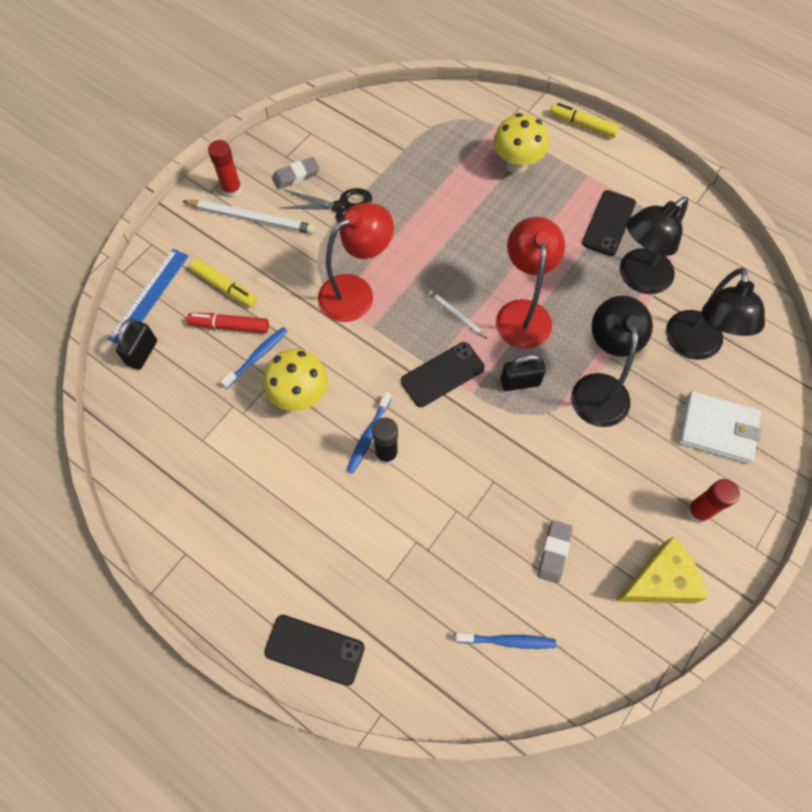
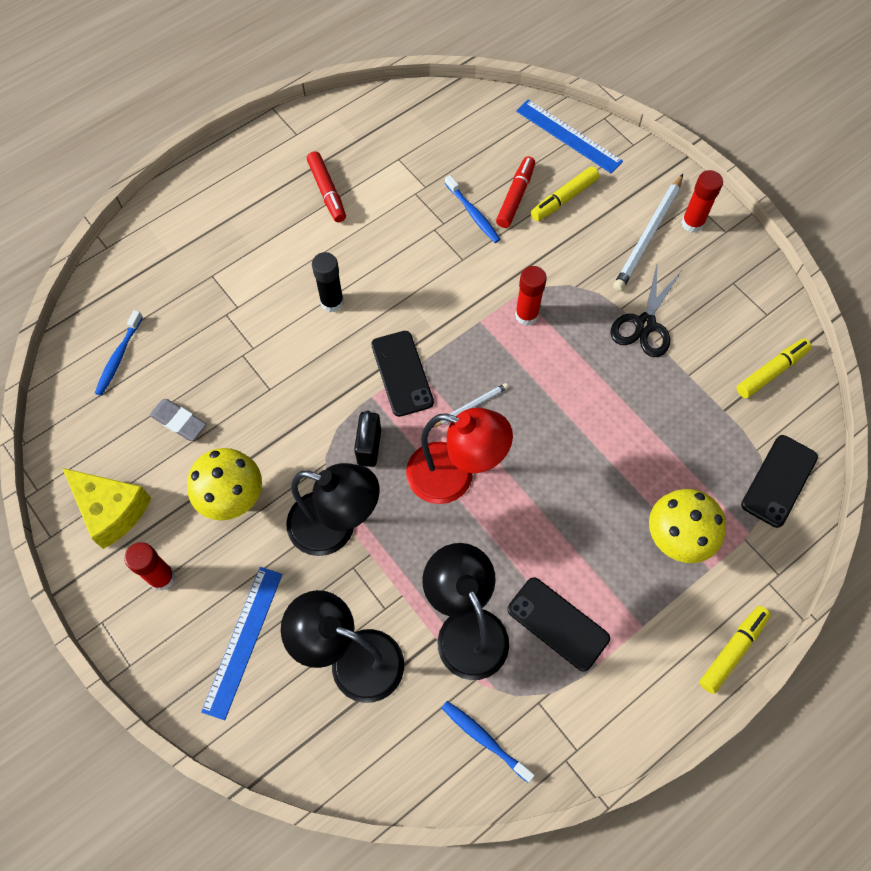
camera: 105 degrees right, 0 degrees up
(142, 353) = (505, 124): black padlock -> none
(257, 497) = (327, 192): none -> red marker
(296, 176) = (702, 287): grey eraser -> none
(300, 395) = (418, 242): yellow mushroom -> yellow mushroom (233, 498)
(314, 650) = (177, 211): black phone -> black phone (779, 481)
(356, 292) = (526, 315): red lamp -> red glue stick
(361, 125) = (771, 372): none -> yellow marker
(368, 436) = (356, 291): blue toothbrush -> blue toothbrush (484, 739)
(659, 581) = (111, 510): yellow cheese -> yellow cheese turned 45 degrees counterclockwise
(717, 429) = (242, 641): white wallet -> blue ruler

